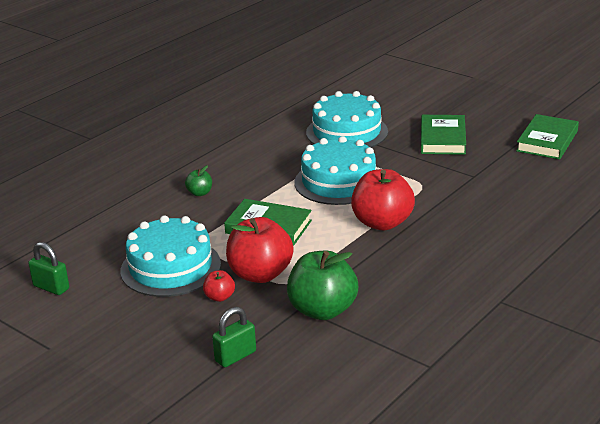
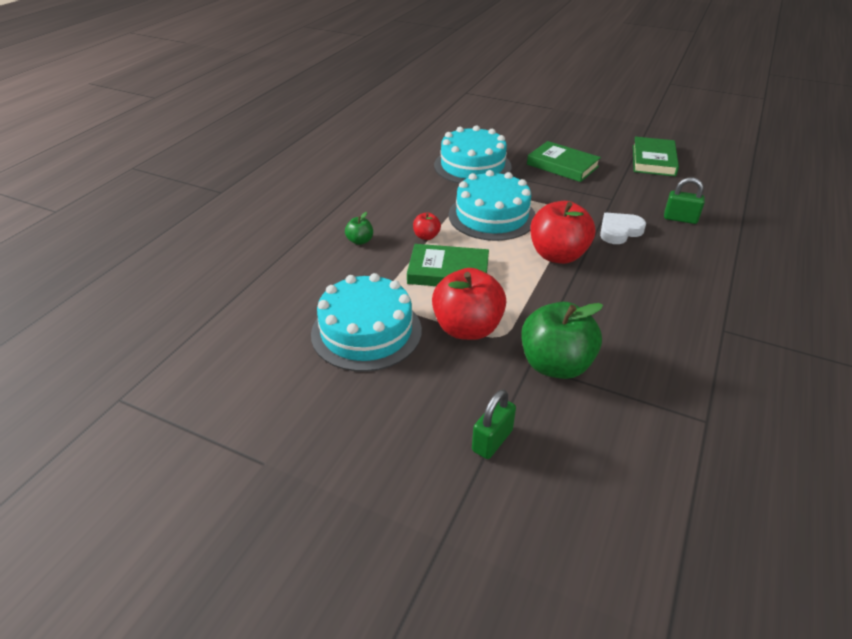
camera: 15 degrees left, 10 degrees up
(51, 287) = (238, 375): green padlock -> green padlock (680, 219)
(219, 297) = (437, 363): red apple -> red apple (426, 236)
(442, 139) = (562, 165): green book -> green book turned 45 degrees counterclockwise
(459, 207) = (619, 231): none -> white heart

